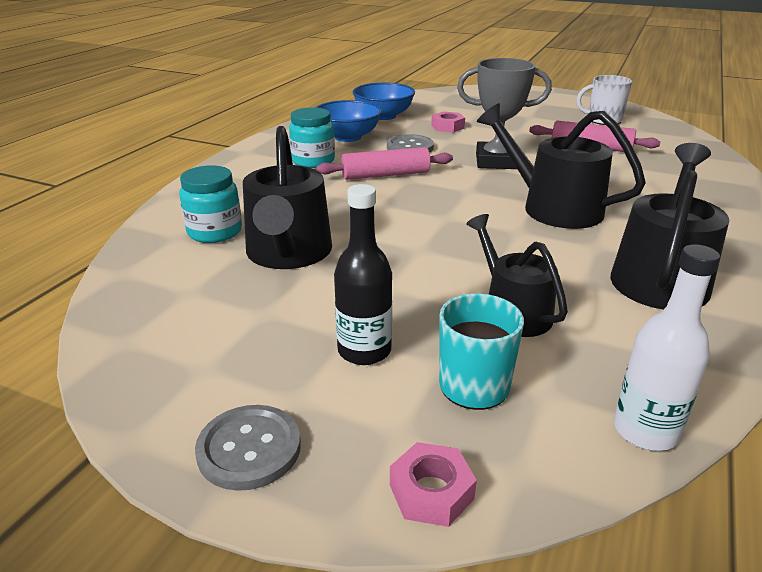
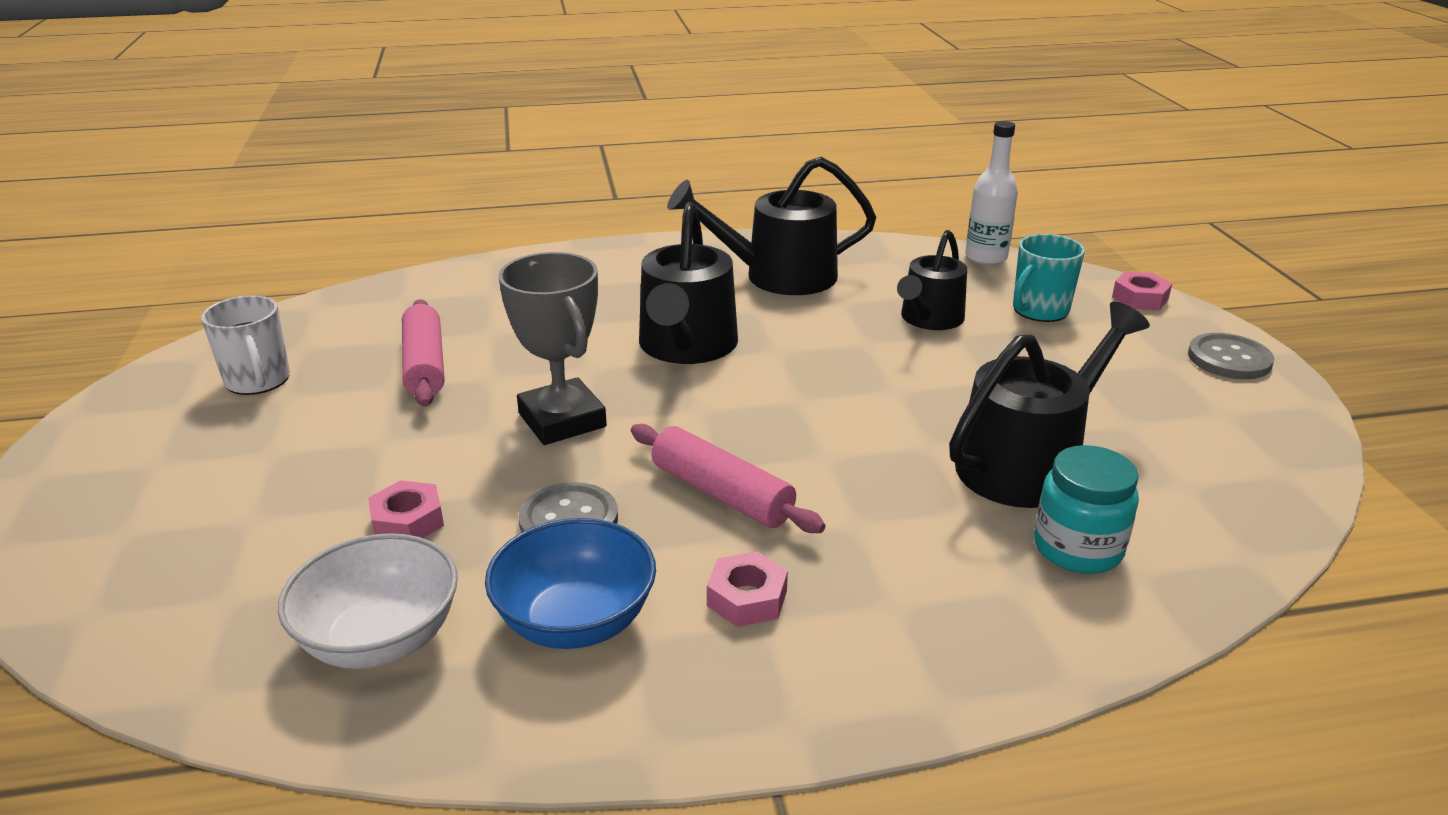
camera: 125 degrees left, 0 degrees up
(313, 161) = (747, 598): turquoise jar -> pink nut
(364, 351) = (1081, 358): black bottle -> none
(383, 116) = (381, 639): blue bowl -> white bowl

